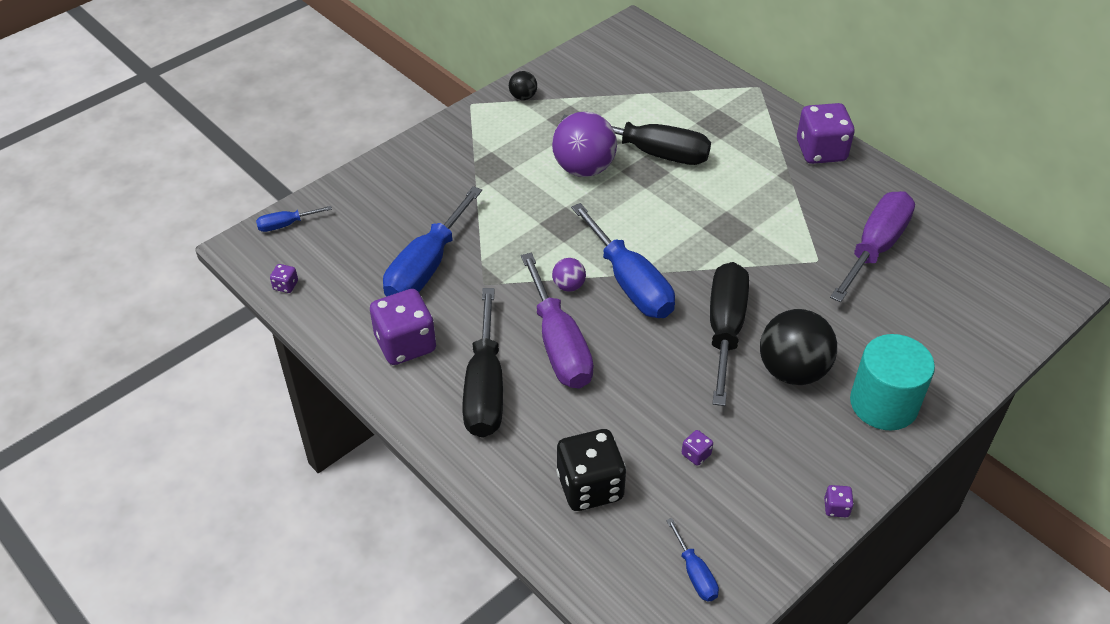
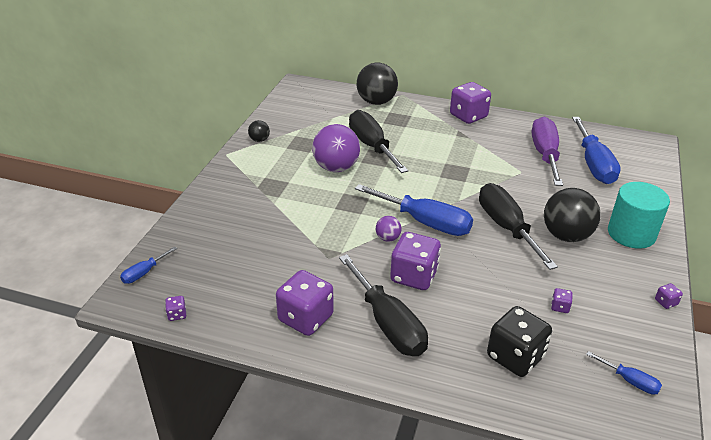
camera: 30 degrees left, 10 degrees down
(426, 266) = (278, 262): blue screwdriver -> blue screwdriver (593, 164)
(559, 345) = (414, 276): purple screwdriver -> purple dice
(652, 152) = (372, 146): black screwdriver -> black screwdriver turned 105 degrees counterclockwise
(713, 87) = (376, 102): none -> black ball

